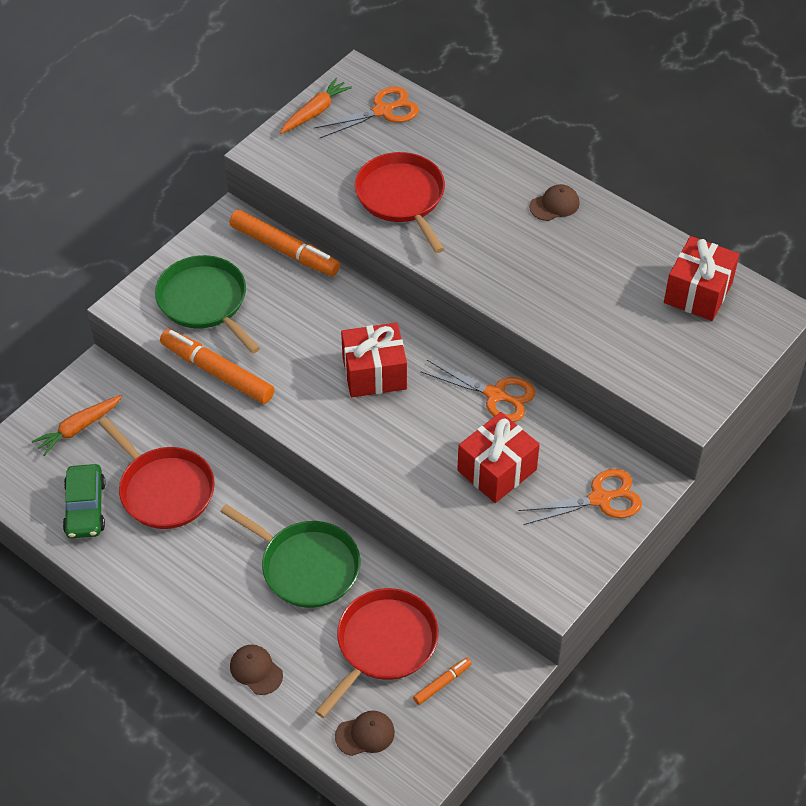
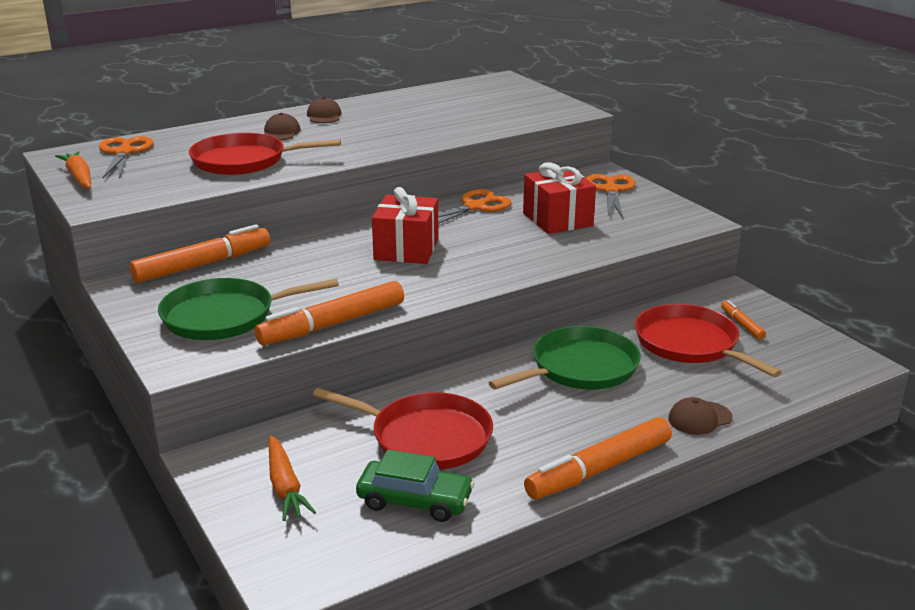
camera: 70 degrees left, 25 degrees down
(159, 612) = (599, 469): none -> orange marker
(164, 489) = (425, 437): red pan -> red pan turned 45 degrees clockwise
(365, 734) = (791, 371): brown cap -> brown cap (281, 132)
(698, 292) = (464, 93): red gift -> none

